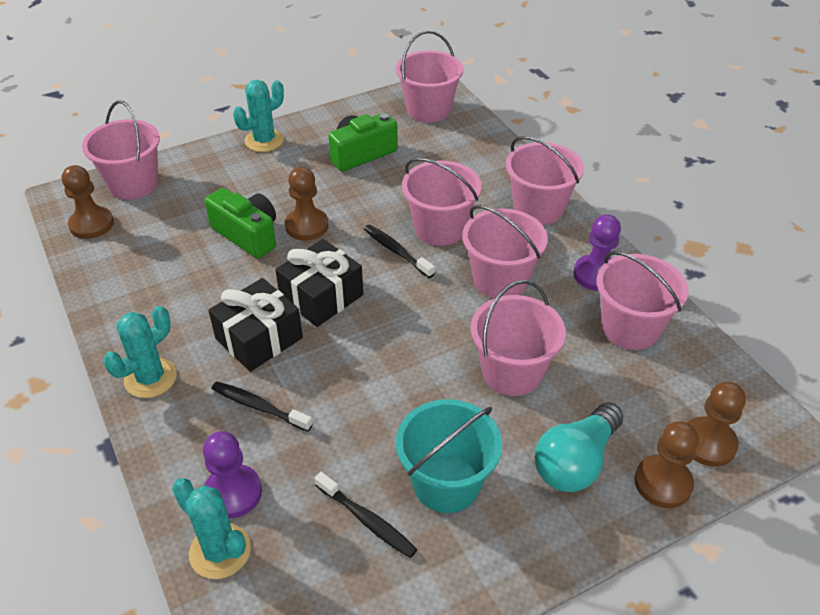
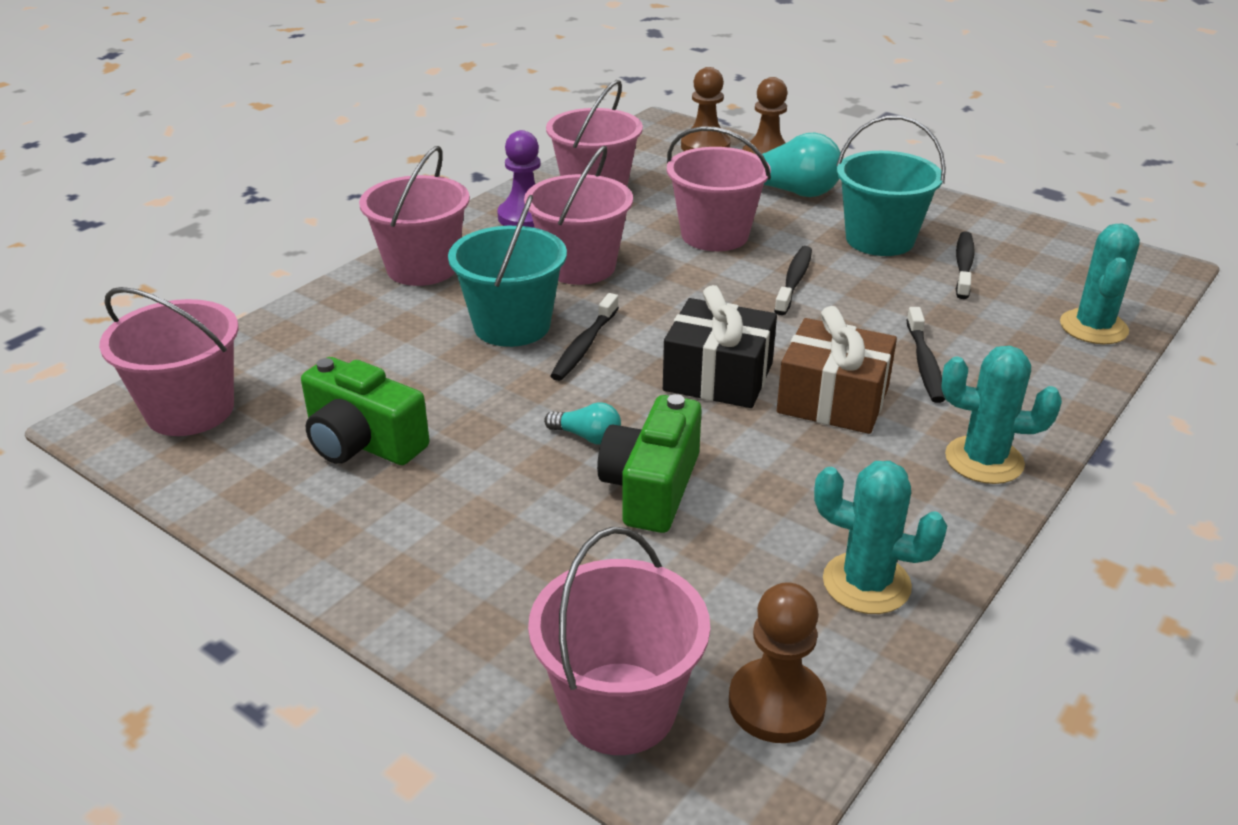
camera: 115 degrees left, 10 degrees down
(233, 493) = (1034, 342): purple pawn -> none
(259, 338) = (833, 400): black gift -> brown gift
(264, 141) = (371, 575): turquoise cactus -> turquoise cactus (866, 583)
(307, 226) = (587, 437): brown pawn -> turquoise light bulb
(412, 388) = (794, 281): none -> black toothbrush
(440, 228) = (512, 326): pink bucket -> turquoise bucket

